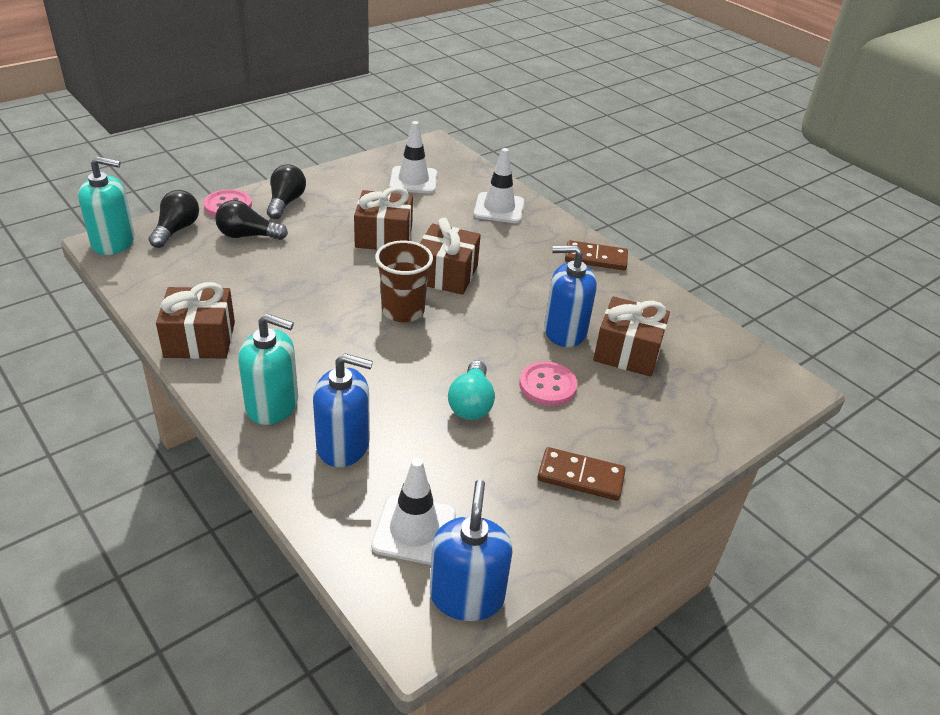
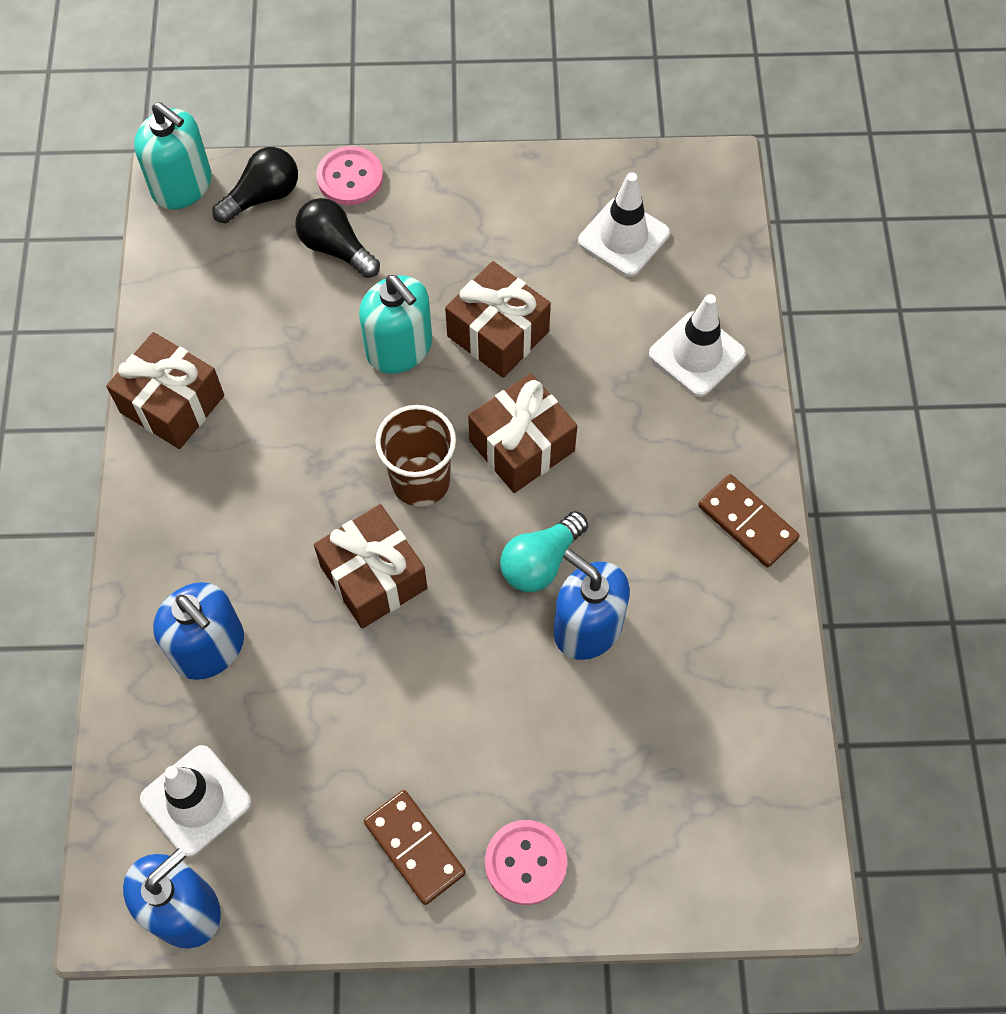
camera: 40 degrees right, 25 degrees up
(272, 405) = (180, 547): turquoise soap dispenser -> turquoise soap dispenser (399, 348)
(286, 202) = (424, 205): black light bulb -> none
(471, 403) = (383, 672): turquoise light bulb -> turquoise light bulb (540, 561)
(547, 385) = (491, 699): pink button -> pink button (525, 863)
(627, 352) = (636, 707): brown gift -> brown gift (374, 577)

